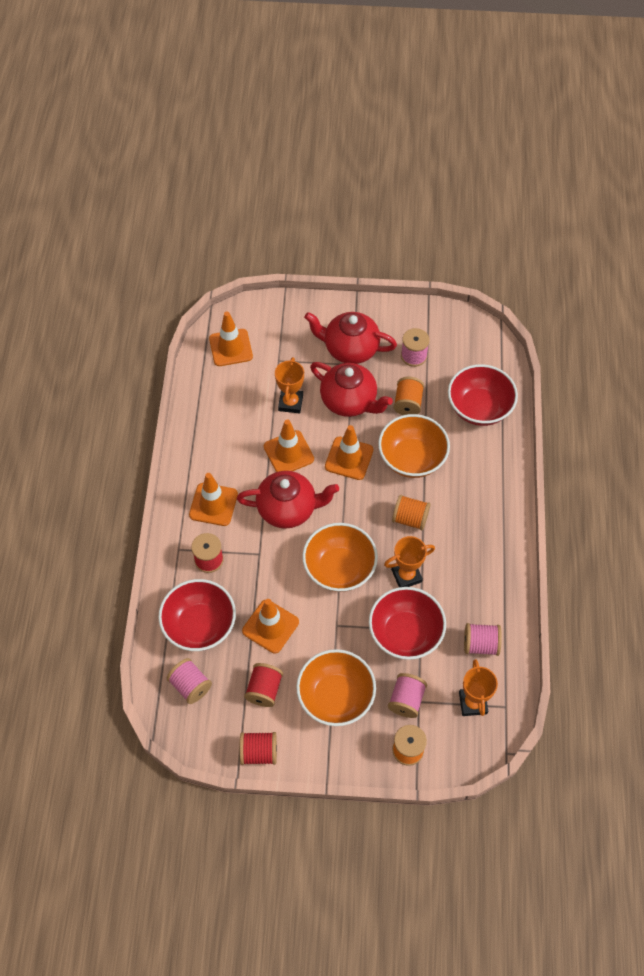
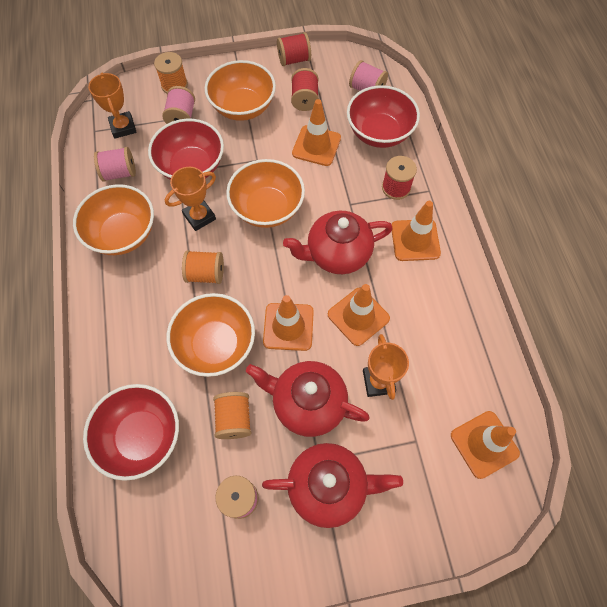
camera: 165 degrees right, 5 degrees up
(481, 575) = (123, 234): none -> orange bowl

